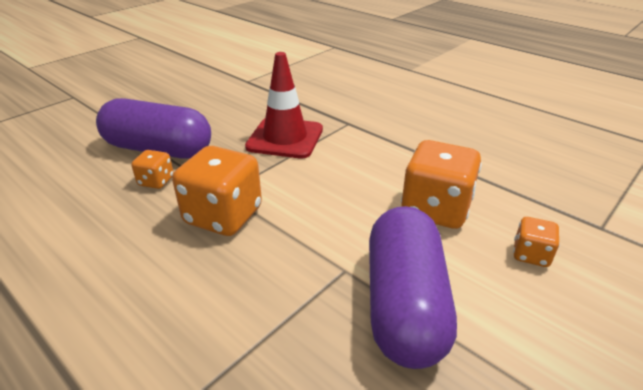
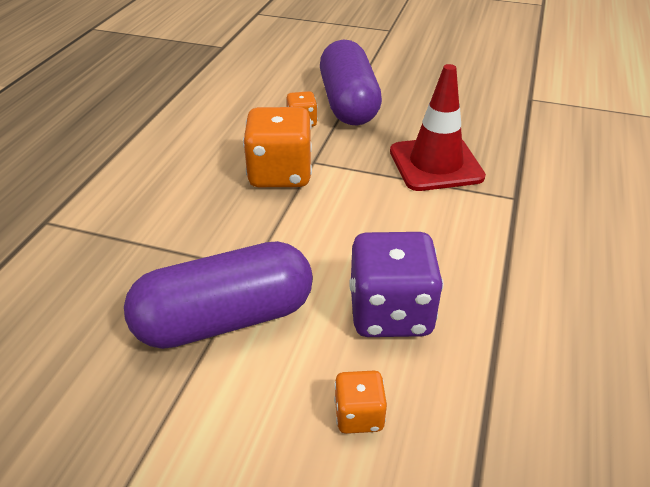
camera: 65 degrees right, 5 degrees up
(435, 209) = (390, 313): orange dice -> purple dice

